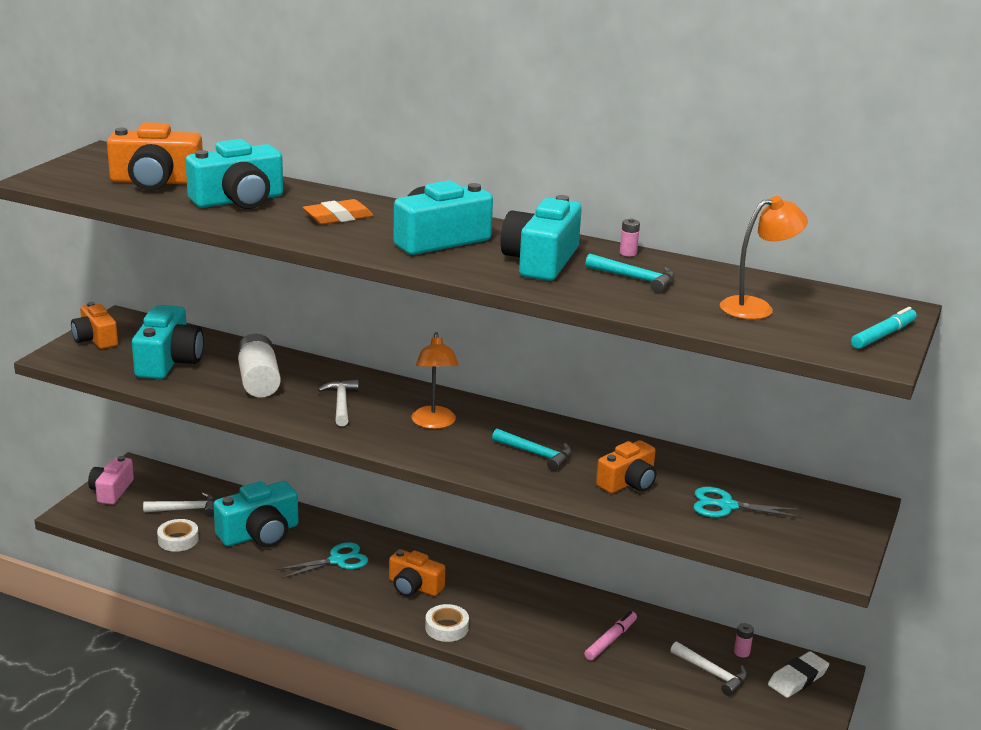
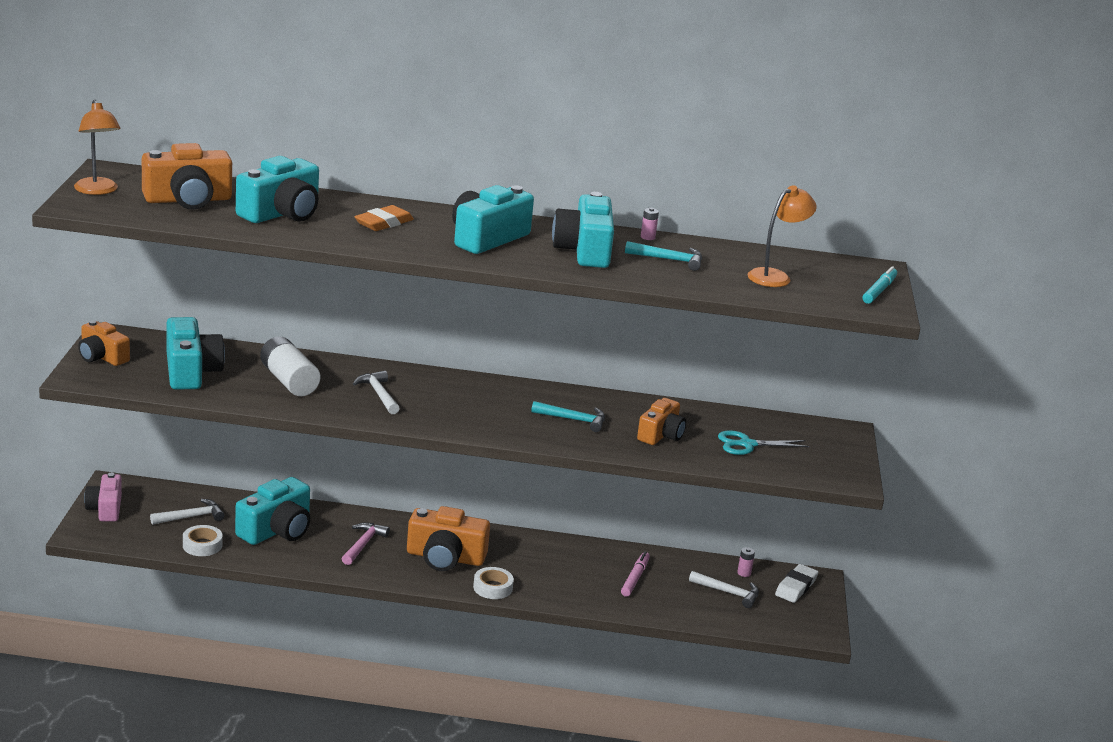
camera: 20 degrees left, 0 degrees up
(337, 560) = (363, 544): turquoise scissors -> pink hammer
(414, 586) = (445, 557): orange camera -> orange camera, size x1.53
(434, 423) = (471, 403): orange lamp -> orange lamp (98, 191)

